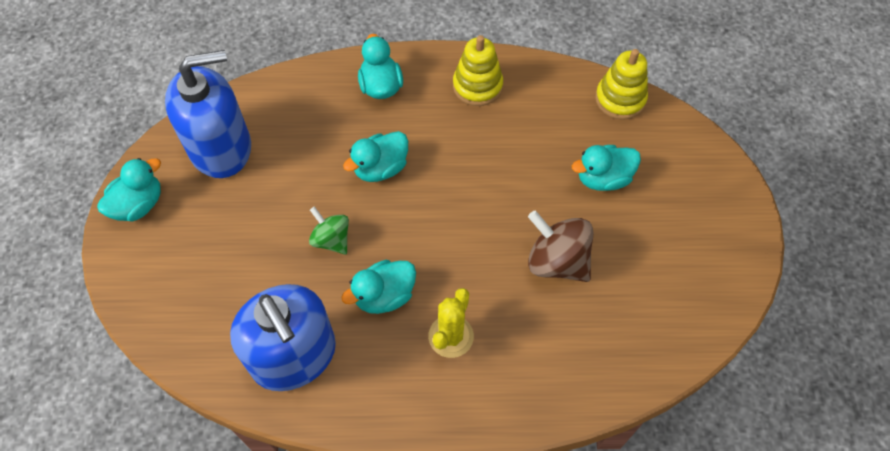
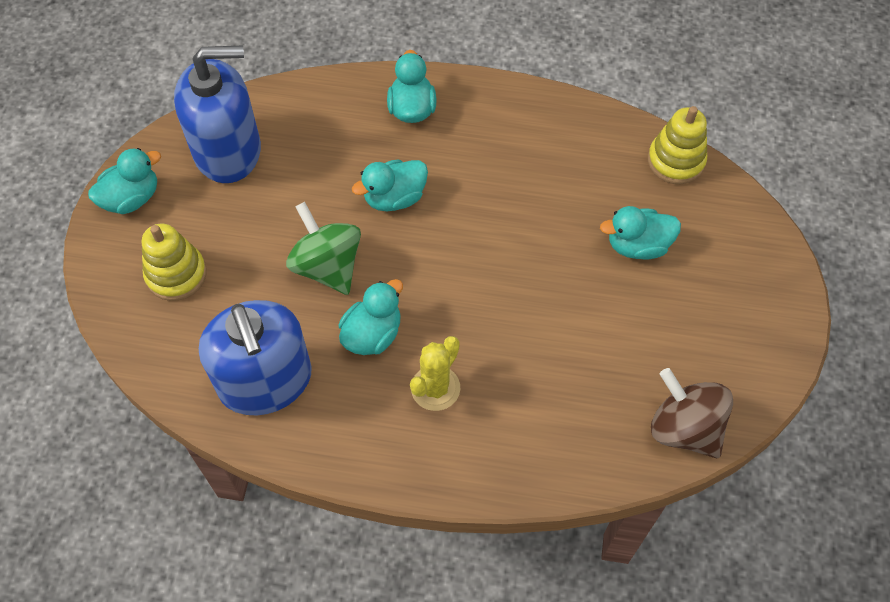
camera: 10 degrees right, 0 degrees up
(331, 240) = (327, 266): green spinning top -> green spinning top, size x1.61
(384, 296) = (372, 334): turquoise duck -> turquoise duck turned 150 degrees clockwise
(477, 86) = (518, 124): yellow stacking toy -> yellow stacking toy (176, 274)
(557, 261) = (567, 327): brown spinning top -> brown spinning top (684, 428)

